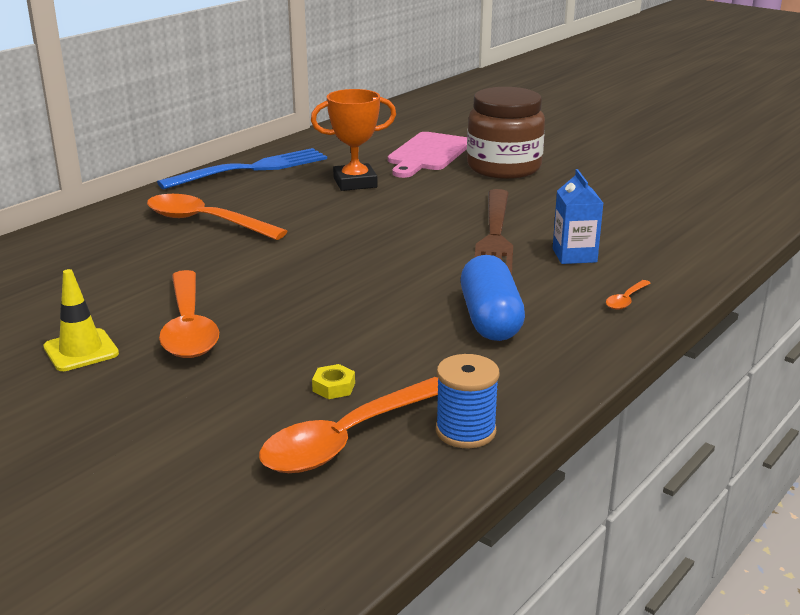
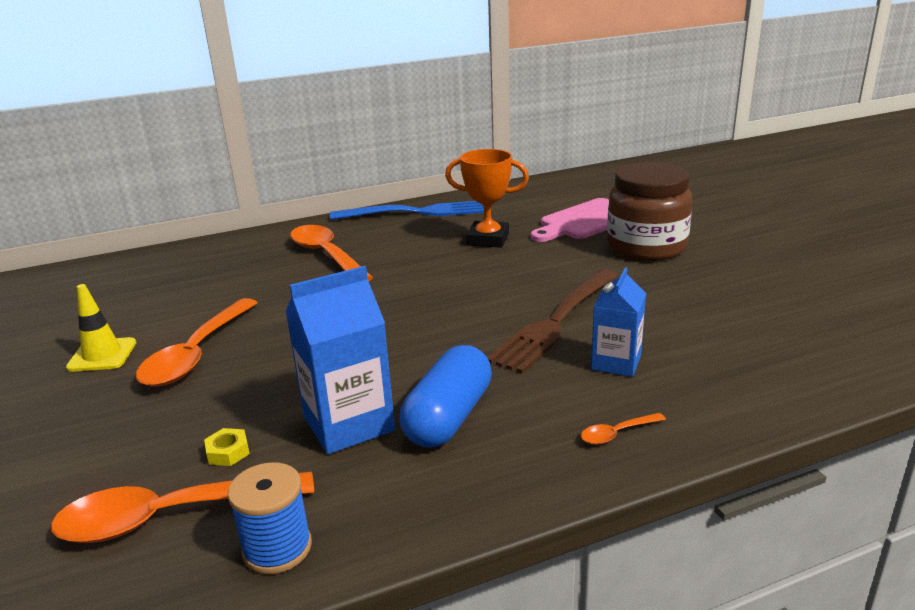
camera: 30 degrees right, 0 degrees up
(413, 343) = (349, 424): none -> blue carton

